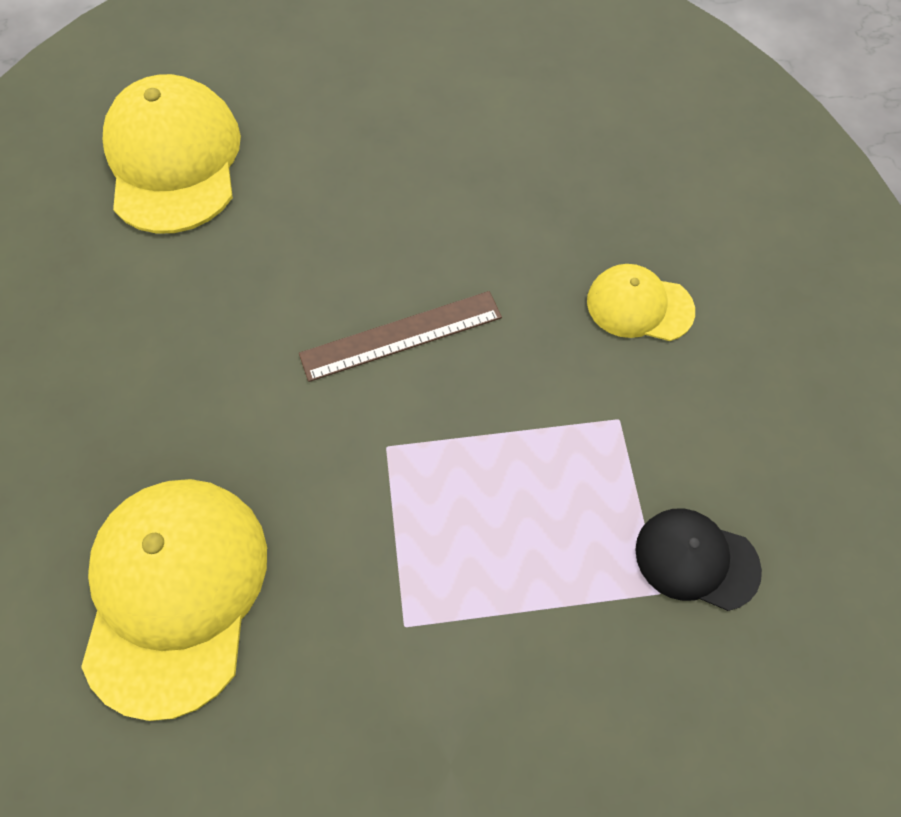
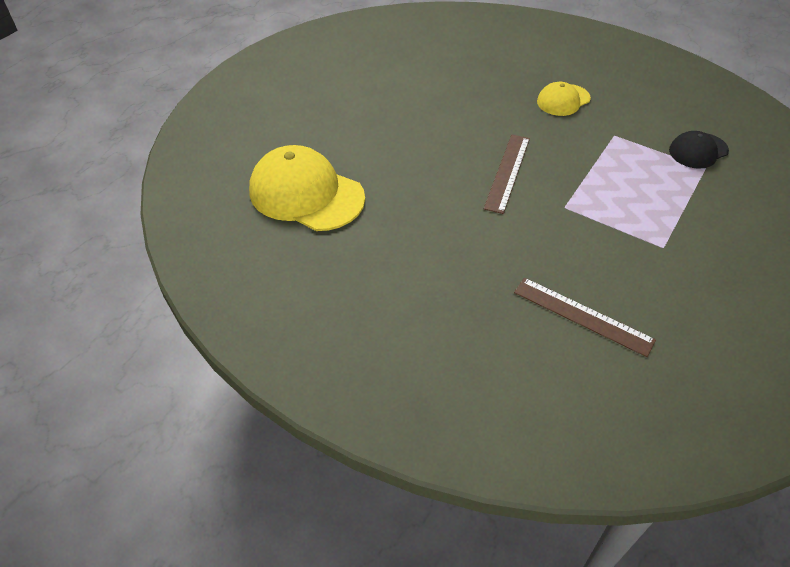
camera: 50 degrees left, 15 degrees down
(175, 592) = (582, 316): yellow cap -> brown ruler

